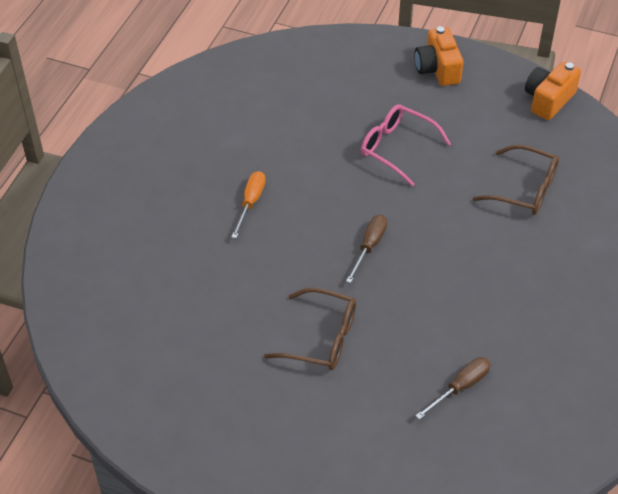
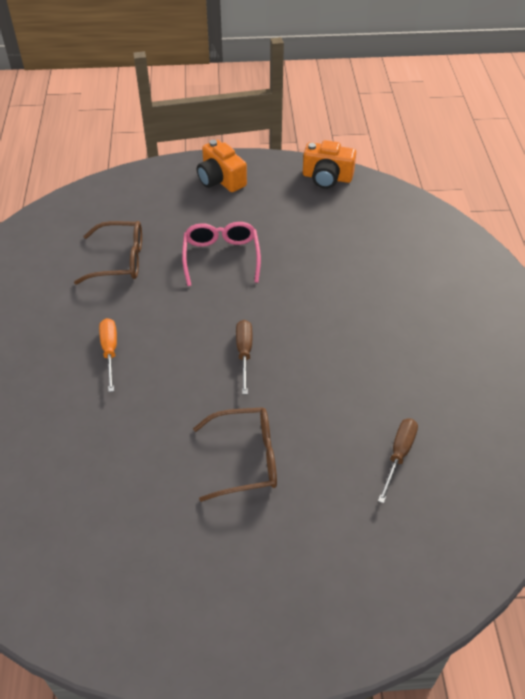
camera: 25 degrees left, 0 degrees up
(396, 148) = (221, 257): pink glasses -> pink glasses turned 75 degrees clockwise
(525, 189) = (351, 256): brown glasses -> brown glasses (120, 260)
(548, 100) = (327, 177): orange camera -> orange camera turned 90 degrees counterclockwise

